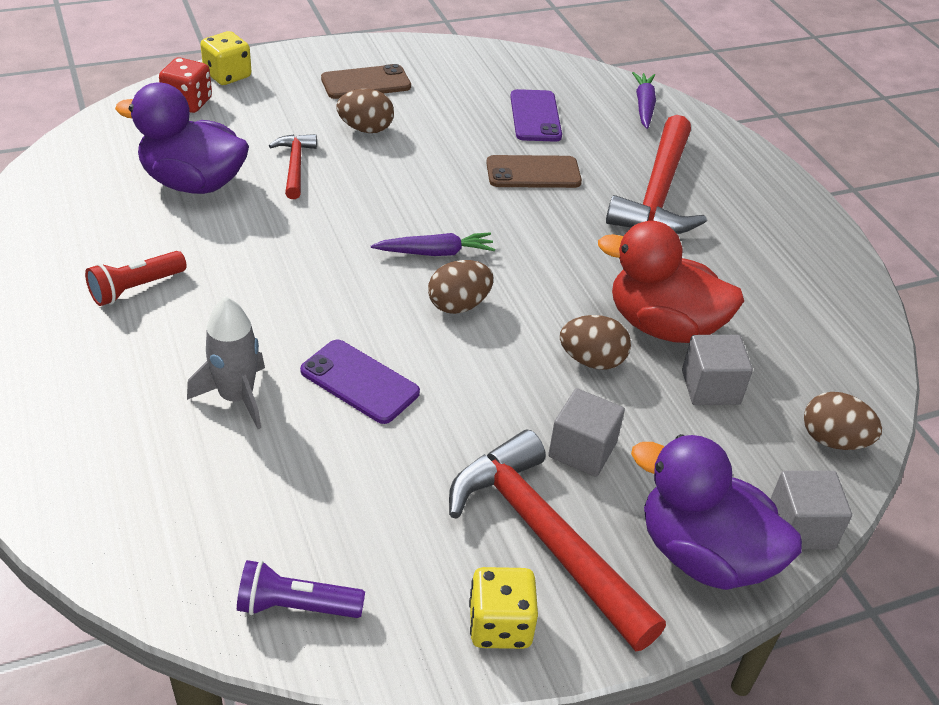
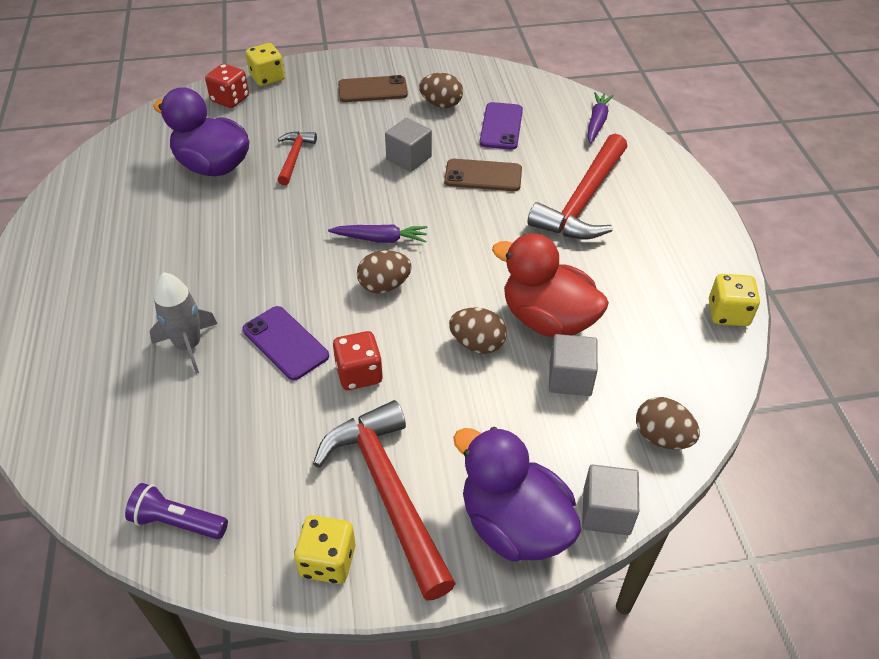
camera: 15 degrees right, 5 degrees up
(136, 288) = (143, 249): red flashlight -> none
(366, 129) = (359, 129): brown egg -> brown egg (441, 104)
(463, 408) = (359, 374): none -> red dice
(582, 450) = (443, 420): grey cube -> grey cube (409, 158)
(858, 301) = (728, 313): none -> yellow dice

